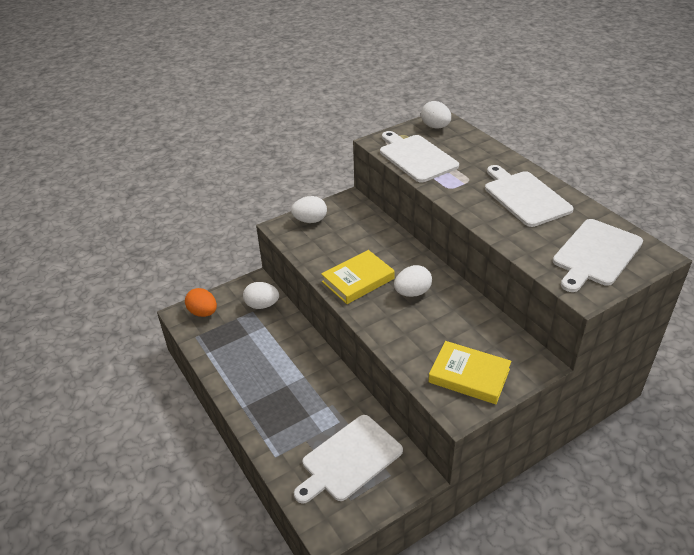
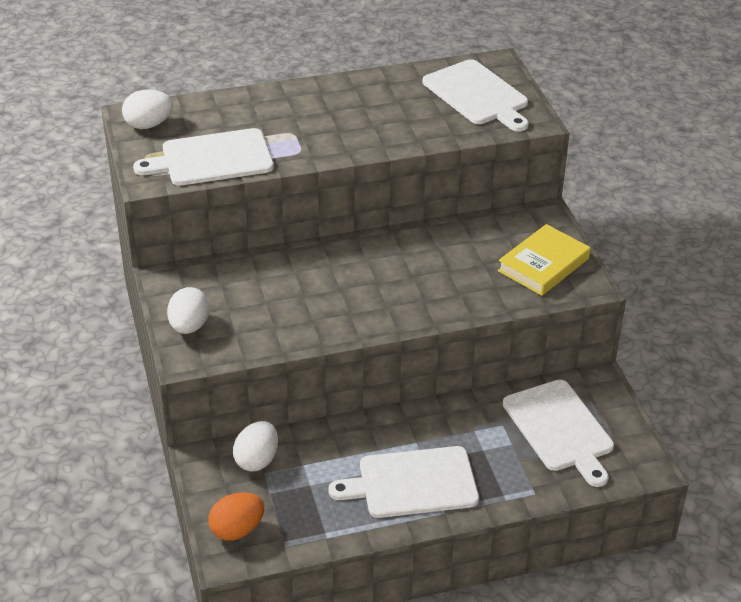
camera: 75 degrees left, 0 degrees up
(358, 280) = (346, 309): yellow book -> none
(412, 292) = (393, 270): white egg -> none
(524, 197) = (353, 105): white cutting board -> white cutting board (412, 483)

